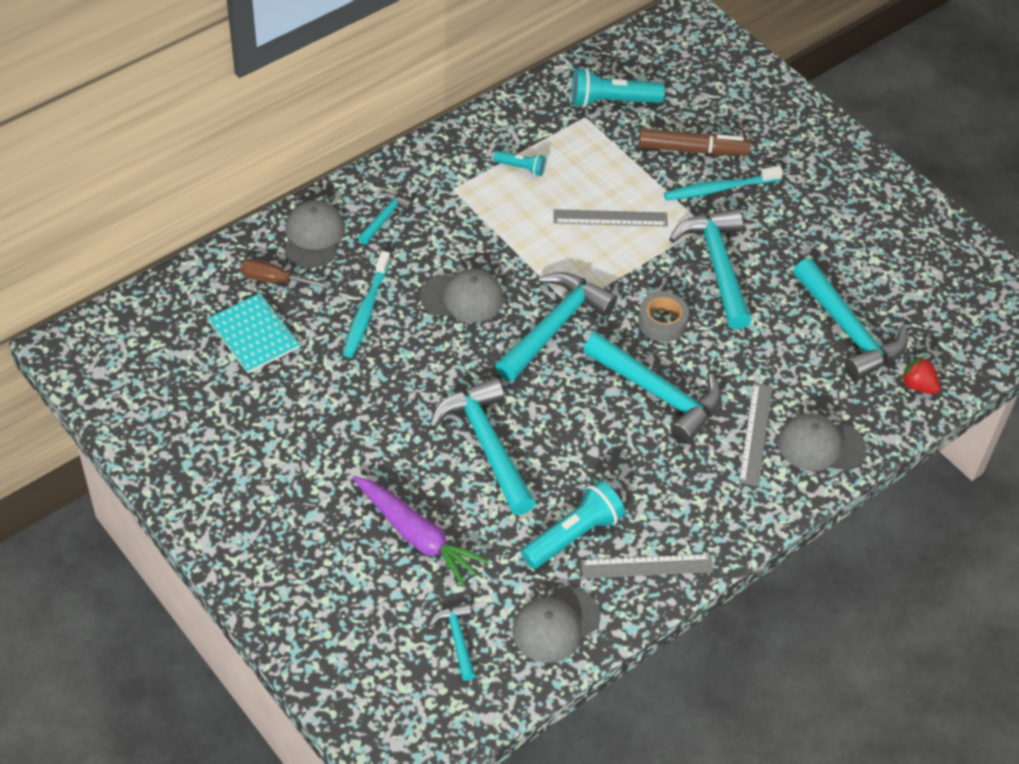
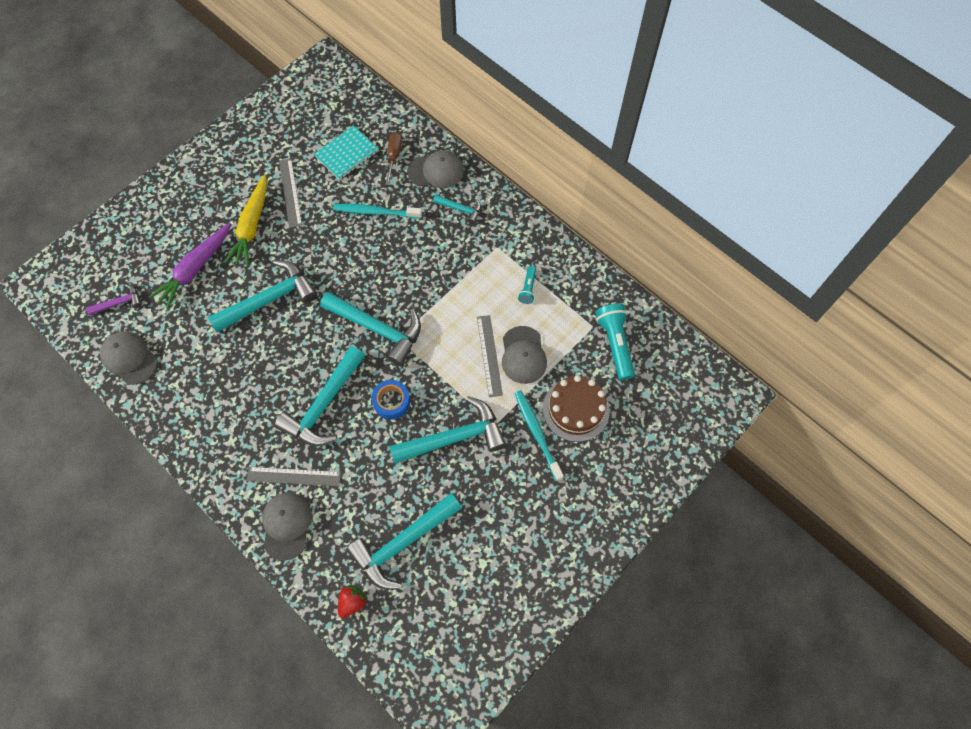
camera: 85 degrees right, 15 degrees up
(355, 460) = (252, 226): none -> yellow carrot
(457, 639) = (119, 302): turquoise hammer -> purple hammer
(462, 297) = (395, 267): grey cap -> grey cap (523, 355)
(573, 535) = (199, 361): turquoise flashlight -> none
(647, 566) = (175, 410): grey ruler -> grey ruler (290, 192)
(662, 322) = (391, 401): grey tape -> blue tape
(692, 150) = (575, 409): brown marker -> brown cake

